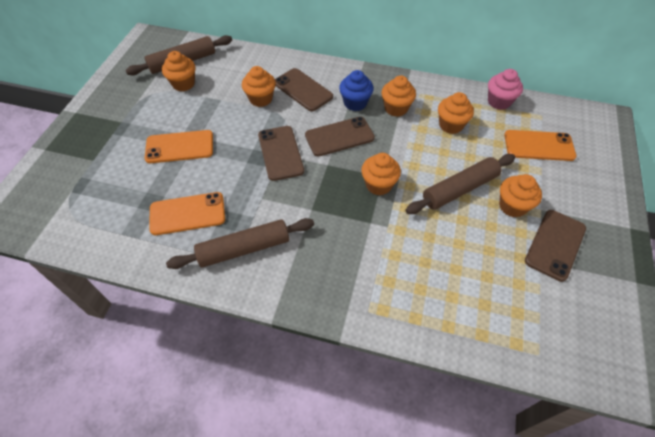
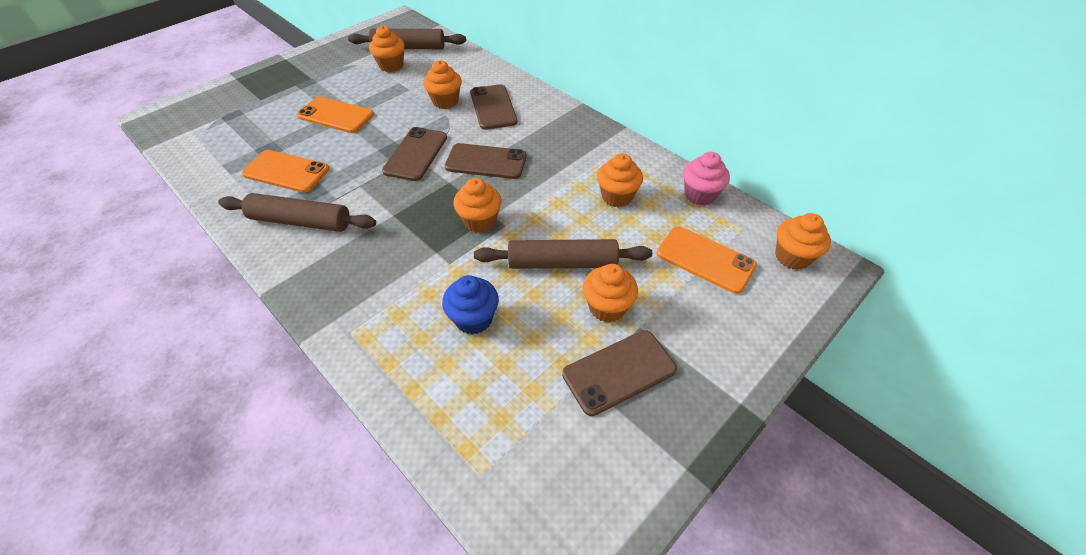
camera: 30 degrees right, 5 degrees down
(355, 103) = (533, 137): blue cupcake -> blue cupcake (473, 319)
(396, 108) = (571, 158): orange cupcake -> orange cupcake (792, 257)

